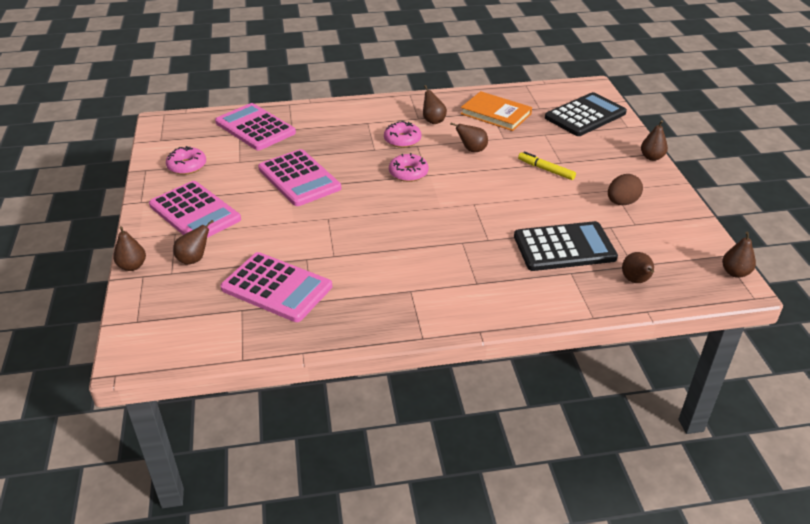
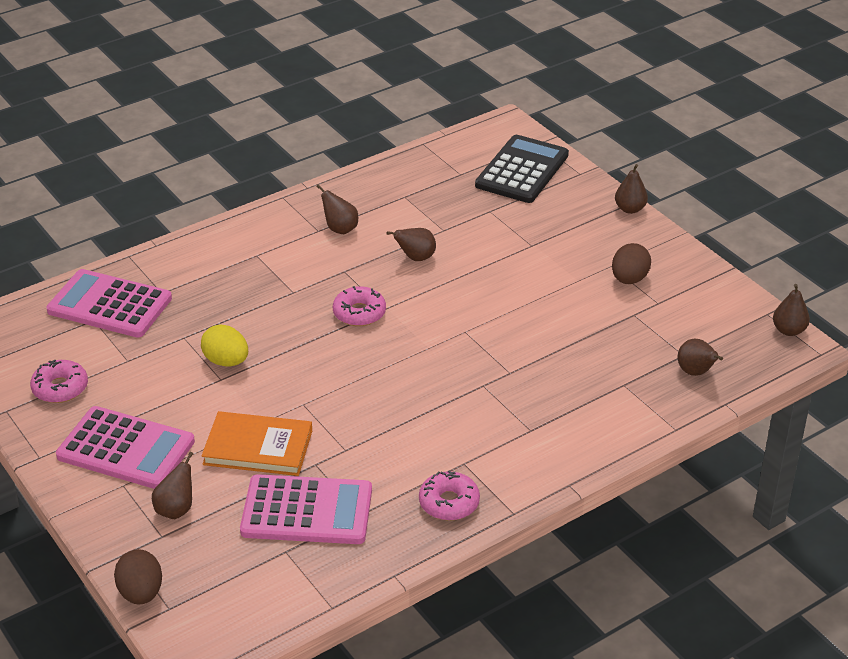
camera: 25 degrees left, 0 degrees up
(128, 305) = (141, 593): none -> brown egg
(132, 266) = (104, 544): brown pear -> none
(299, 178) = (226, 361): pink calculator -> yellow egg
(402, 140) = (319, 268): pink donut -> pink donut (449, 503)
(496, 114) = (412, 197): orange book -> orange book (258, 447)
(546, 170) = (520, 261): yellow marker -> none
(564, 247) = (599, 356): black calculator -> none

